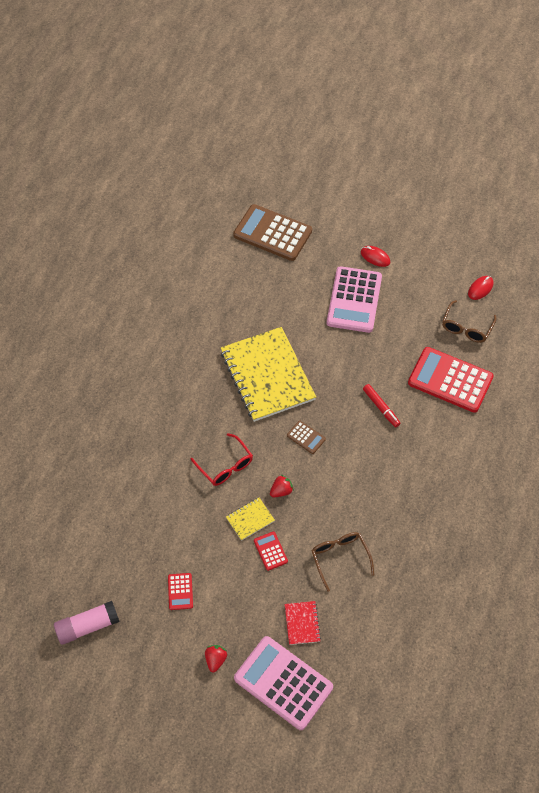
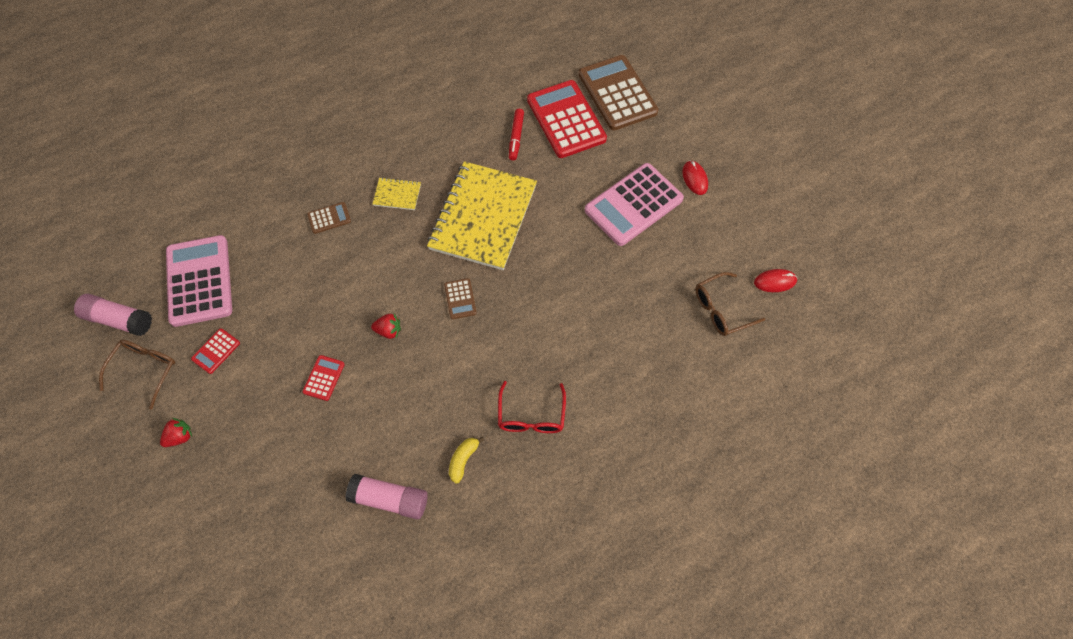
camera: 40 degrees right, 5 degrees up
(164, 451) = (329, 218): none -> brown calculator
(225, 466) = (365, 270): red glasses -> red glasses (531, 416)
(250, 519) = (336, 335): yellow notebook -> yellow notebook (397, 195)
(283, 683) = (210, 509): pink calculator -> pink calculator (200, 281)
(302, 623) = (282, 468): red notebook -> none
(340, 558) = (376, 435): brown glasses -> brown glasses (145, 370)
(381, 407) = (557, 324): red marker -> red marker (516, 137)
(386, 586) = (390, 499): none -> pink glue stick
(406, 529) = (463, 460): none -> yellow banana
(450, 380) = (653, 349): red calculator -> red calculator (566, 119)

